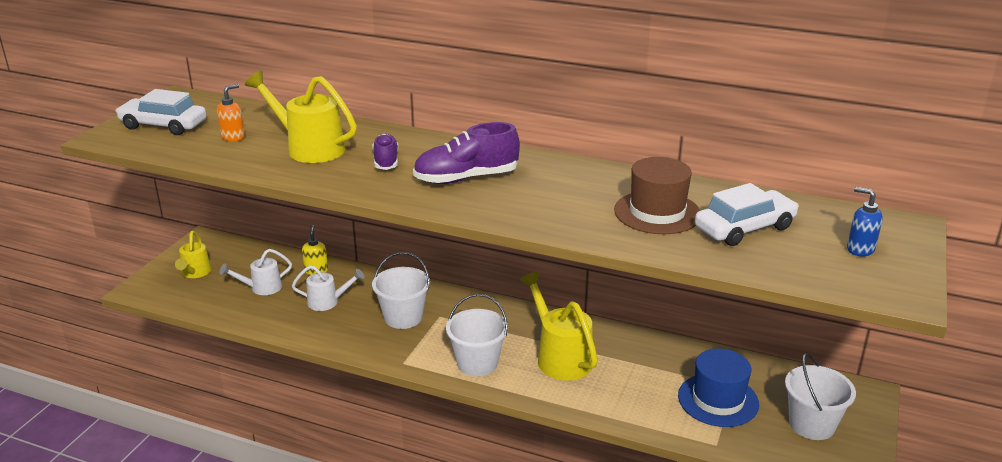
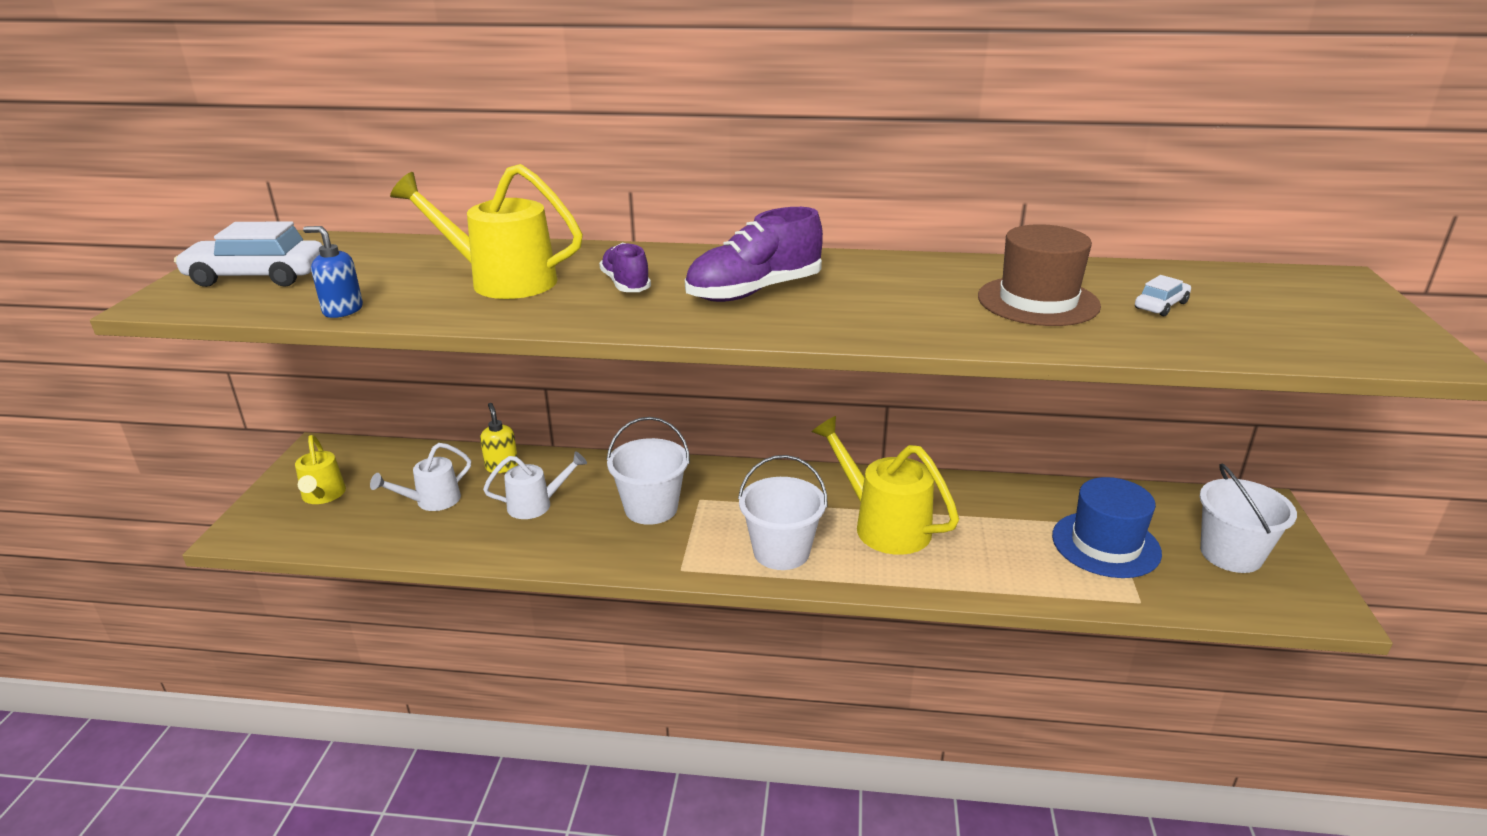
camera: 15 degrees left, 0 degrees up
(233, 137) = (377, 279): orange soap dispenser -> none
(744, 228) = (1161, 305): white car -> white car, size x0.50
(860, 249) = (1317, 311): blue soap dispenser -> blue soap dispenser (342, 310)

